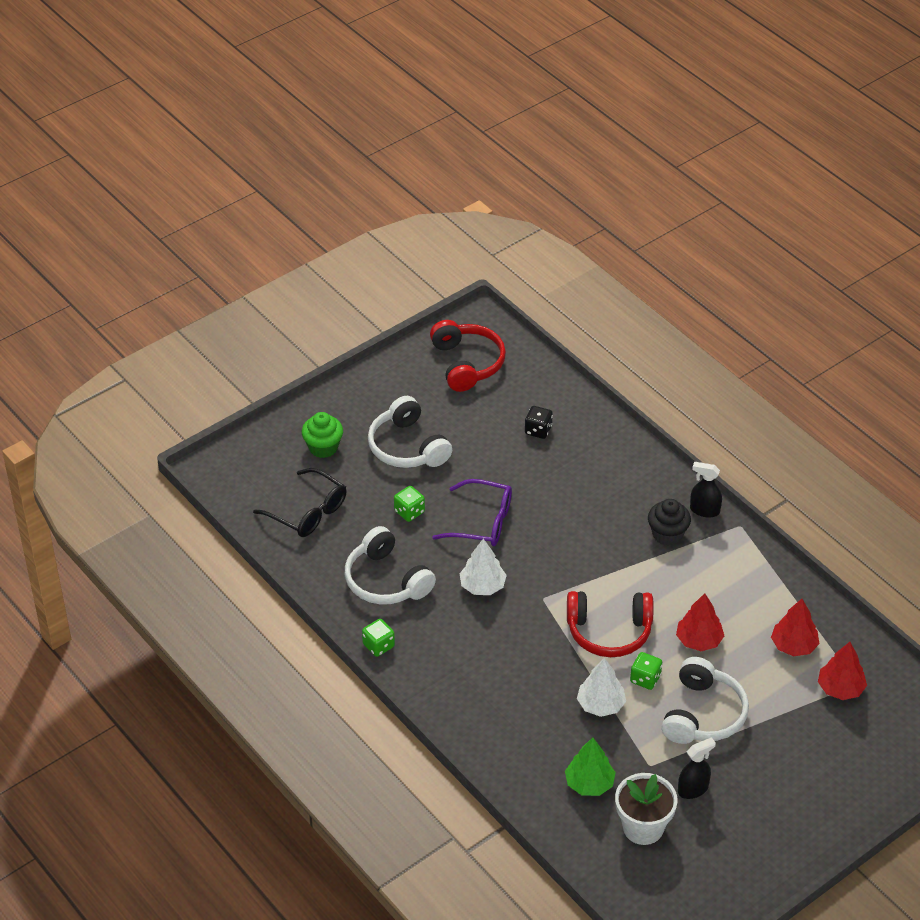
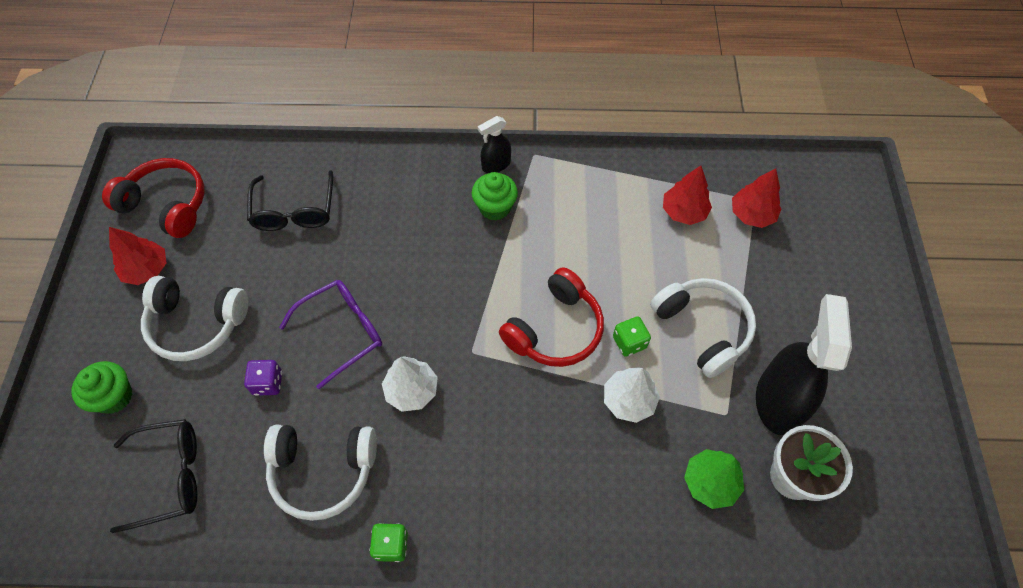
camera: 50 degrees left, 15 degrees up
(409, 512) = (268, 383): green dice -> purple dice
(538, 430) = (294, 211): black dice -> black glasses
(667, 534) = (495, 207): black cupcake -> green cupcake
(693, 789) = (778, 400): black spray bottle -> black spray bottle, size x1.98
(699, 640) = (622, 271): red tree -> red tree (147, 269)

